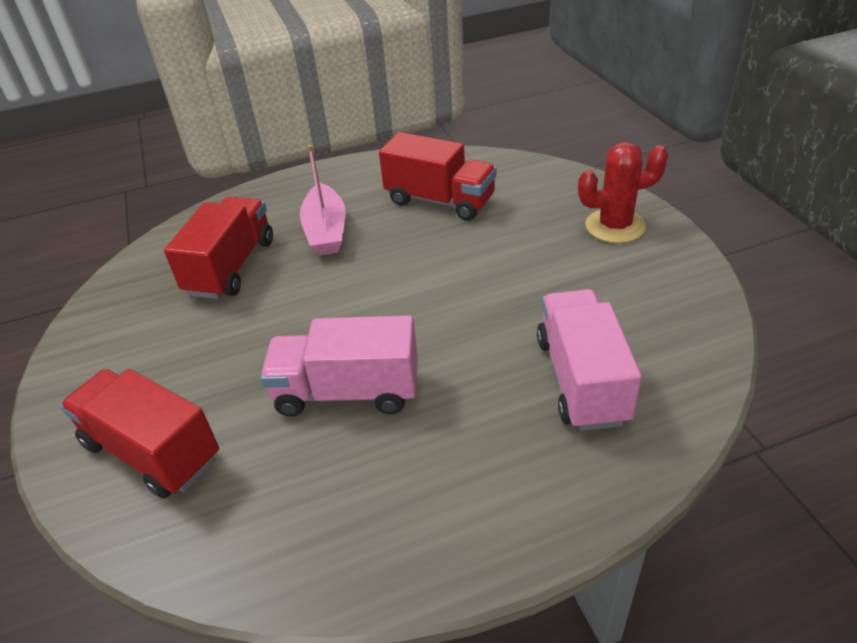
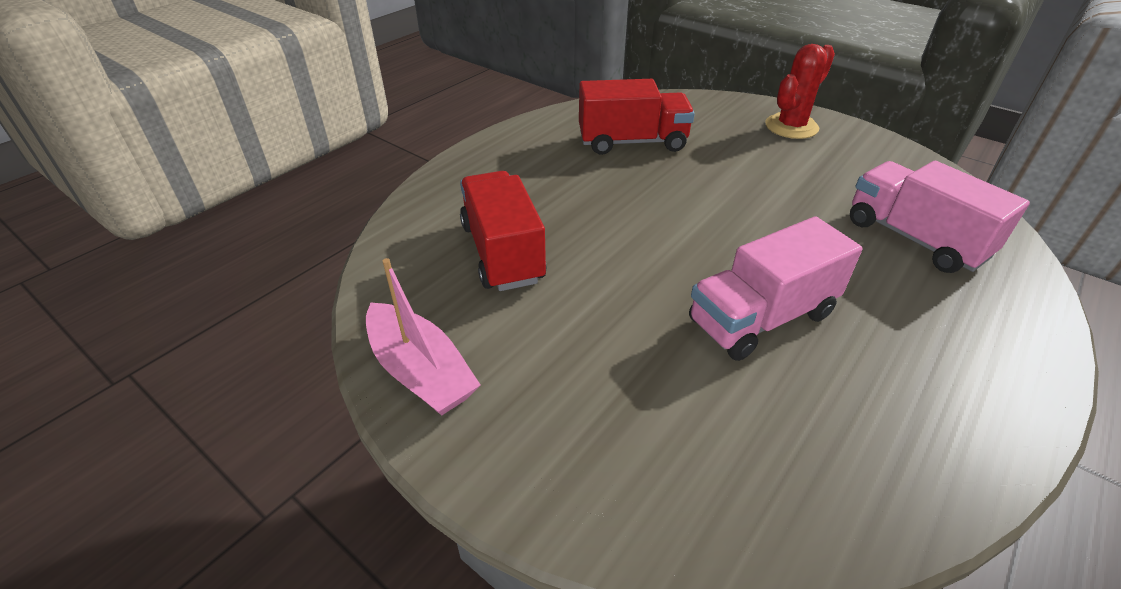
camera: 35 degrees left, 0 degrees up
(152, 451) = (650, 455): red truck -> none
(326, 230) = (559, 193): pink boat -> pink boat (420, 371)

